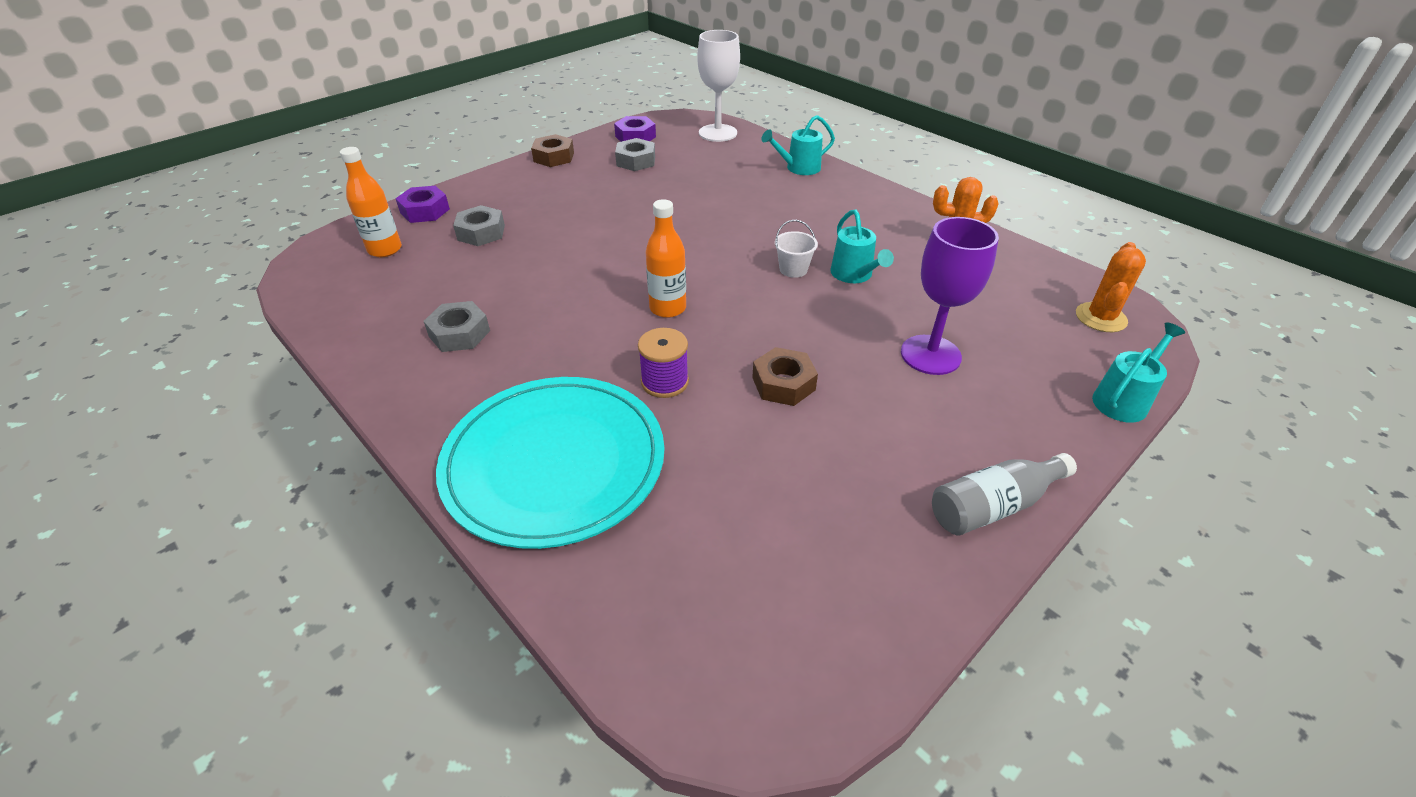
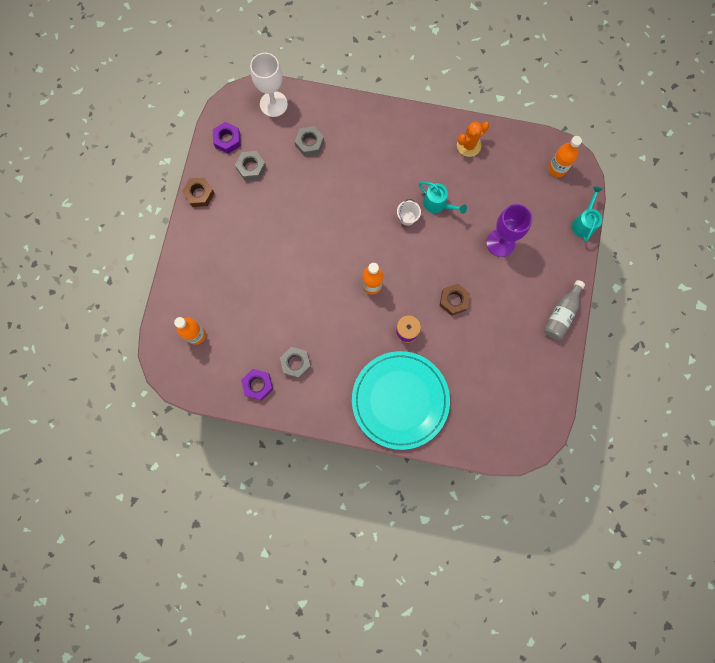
camera: 35 degrees left, 35 degrees up
(425, 211) = (181, 292): purple nut -> purple nut (258, 385)
(481, 233) = (231, 289): grey nut -> grey nut (309, 143)
(798, 168) = (348, 117): turquoise watering can -> none
(1100, 318) = (557, 169): orange cactus -> orange bottle

